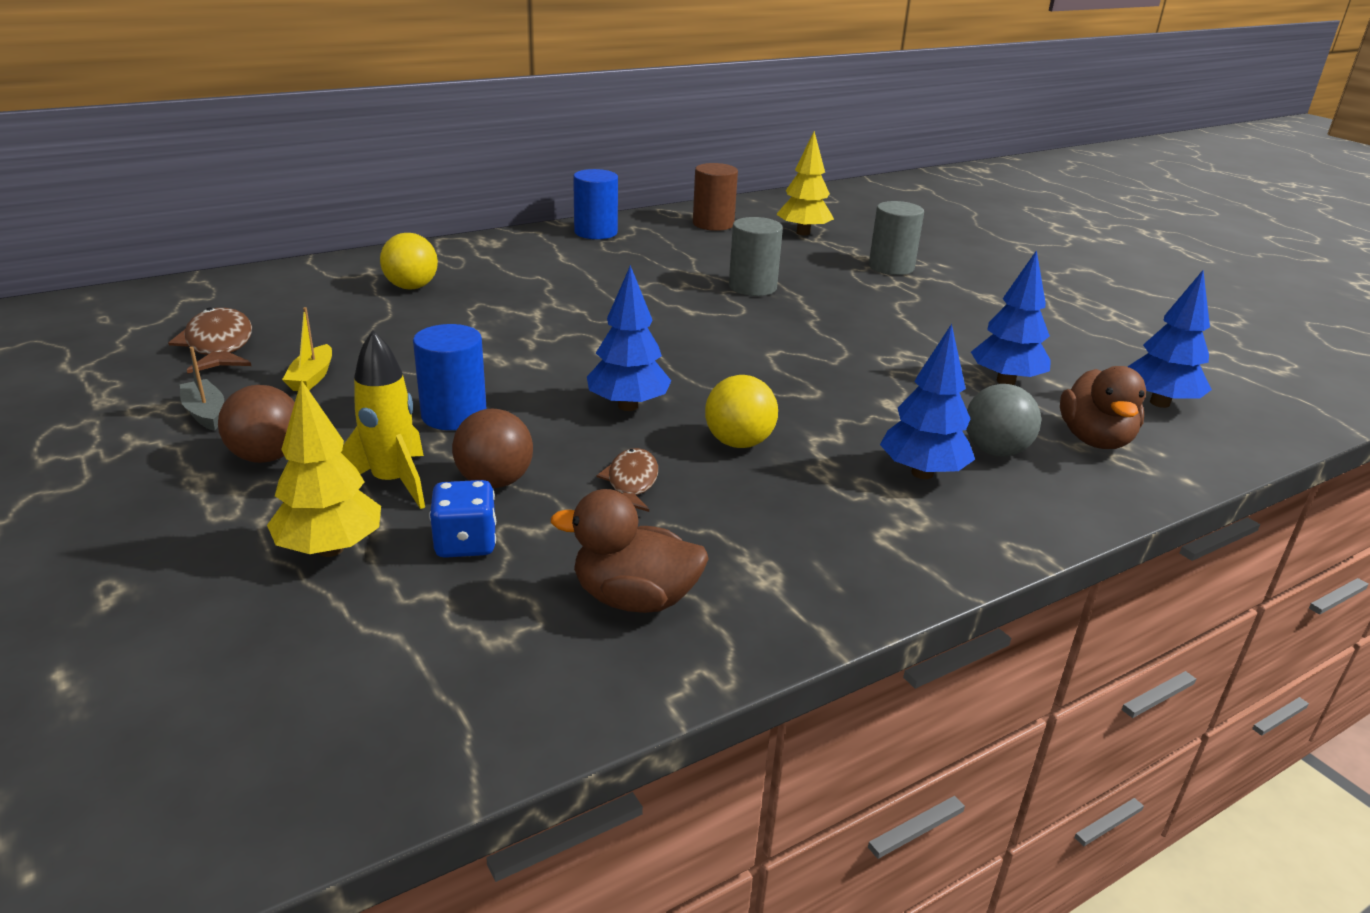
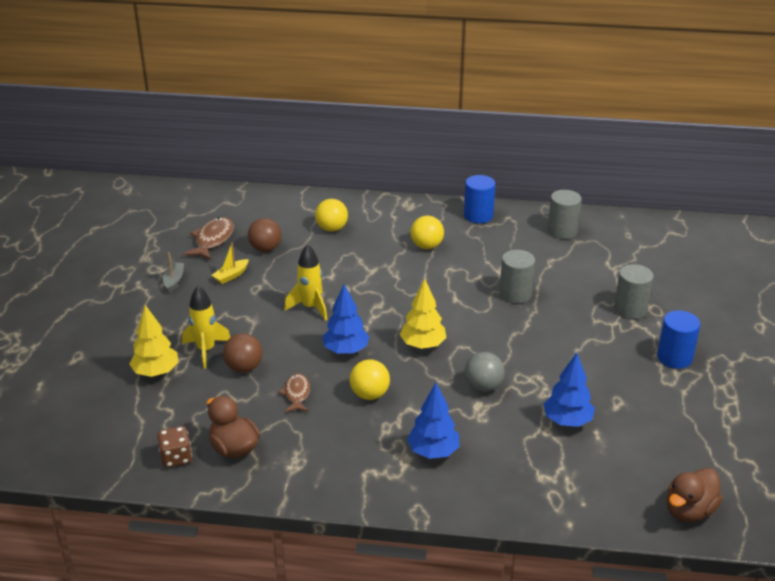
camera: 40 degrees right, 5 degrees up
(267, 457) = (175, 315): brown ball -> brown ball (265, 248)
(454, 415) = (265, 323): blue cylinder -> blue cylinder (674, 357)
(465, 543) = (202, 393): blue dice -> none
(502, 375) = (310, 307): none -> yellow rocket
(546, 663) = (176, 457): none -> brown dice
(574, 272) = (426, 246): none -> yellow ball
(631, 482) = (296, 394): brown fish -> brown fish turned 45 degrees counterclockwise
(713, 224) = (562, 231): brown cylinder -> grey cylinder
(803, 233) = (613, 258): yellow tree -> yellow tree (423, 345)
(995, 451) = (490, 458): grey ball -> grey ball (483, 386)
(1094, 440) = (557, 478): brown duck -> brown duck (689, 511)
(1159, 403) = (640, 476): blue tree -> none

